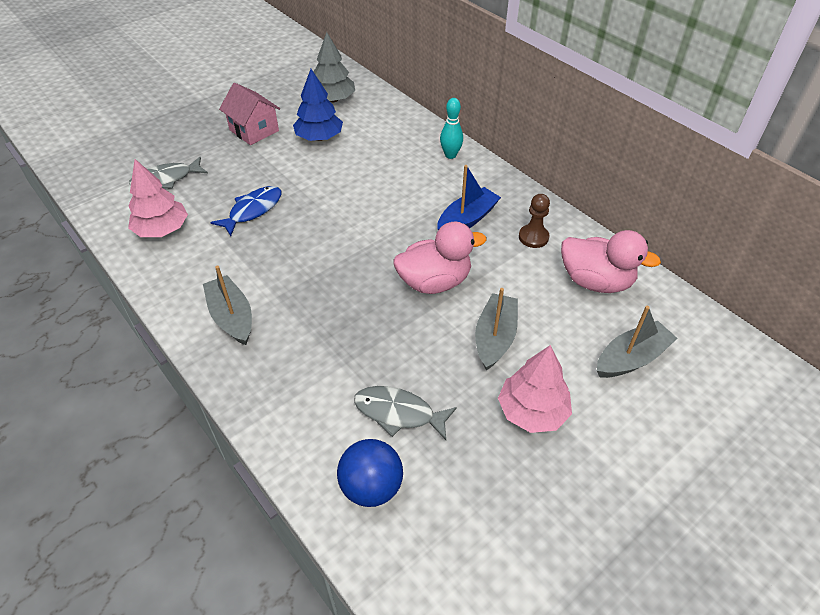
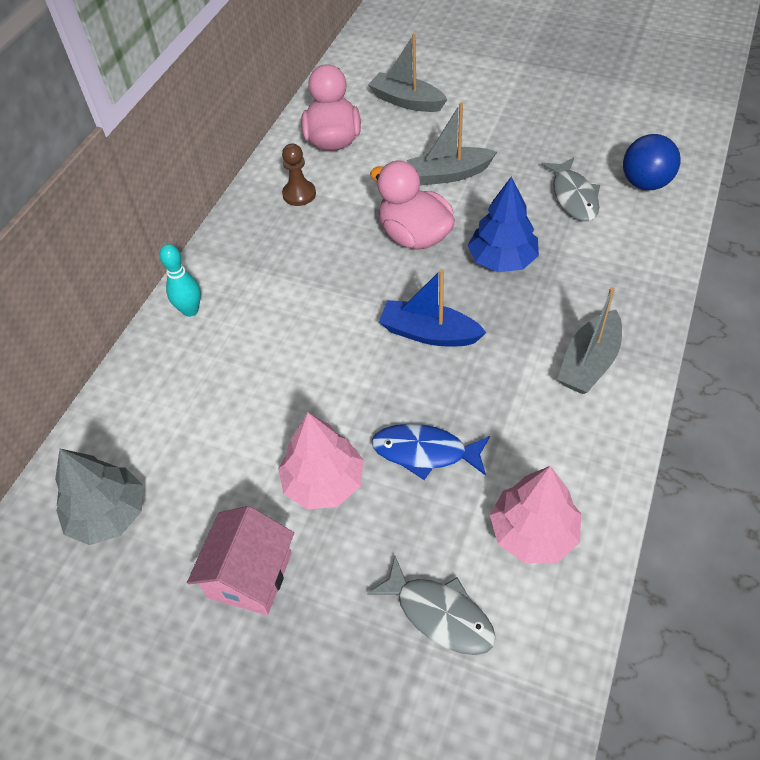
camera: 115 degrees left, 5 degrees up
(319, 137) = (224, 472): blue tree -> blue tree (502, 260)
(467, 220) = (304, 249): blue boat -> blue boat (429, 333)
(532, 411) = (503, 132): pink tree -> pink tree (323, 482)

